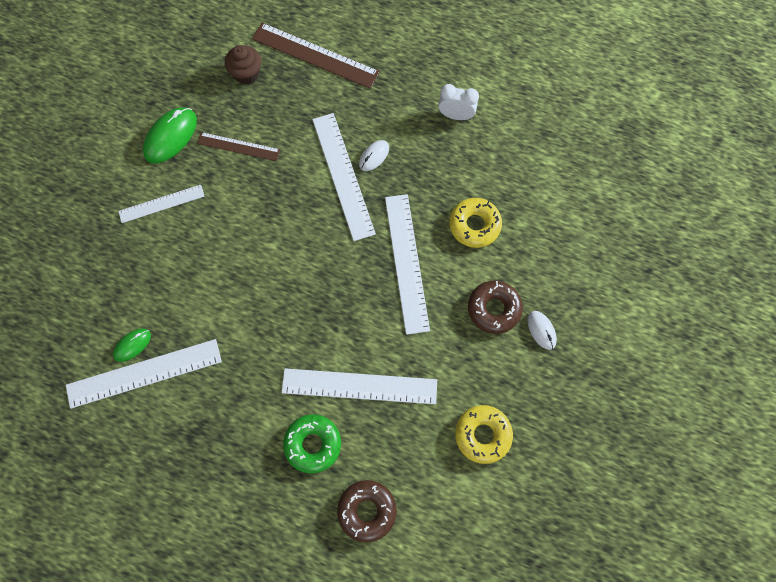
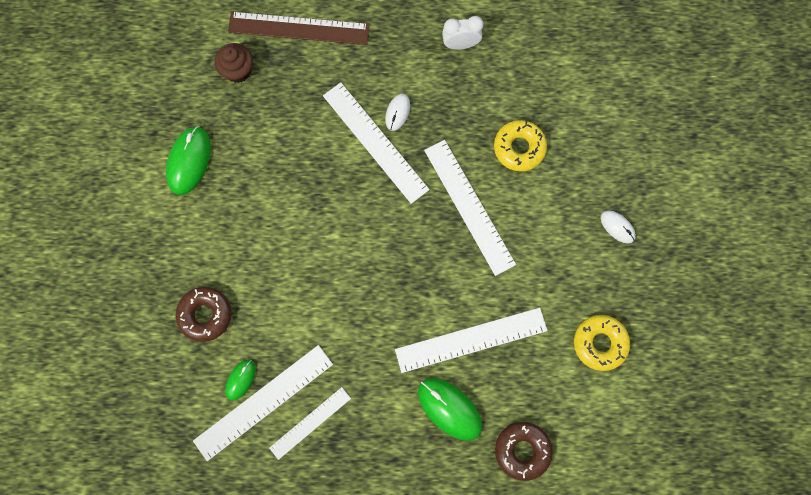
camera: 20 degrees left, 5 degrees up
(161, 204) = (209, 232): white ruler -> white ruler (310, 423)
(238, 147) = (261, 148): brown ruler -> none
(313, 444) = (449, 409): green donut -> green mouse
(494, 309) = (566, 222): brown donut -> brown donut (205, 315)

